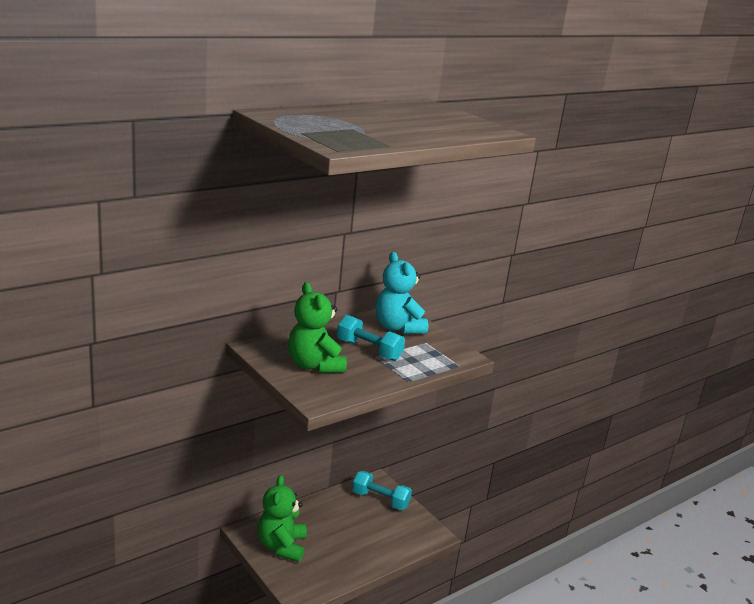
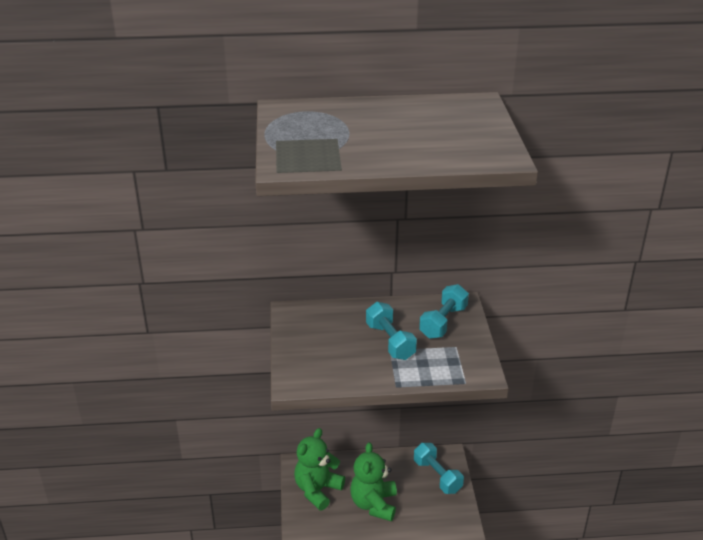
camera: 35 degrees right, 10 degrees up
(314, 365) = (324, 345): green teddy bear -> green teddy bear (374, 504)
(398, 327) = (443, 322): turquoise teddy bear -> turquoise dumbbell

